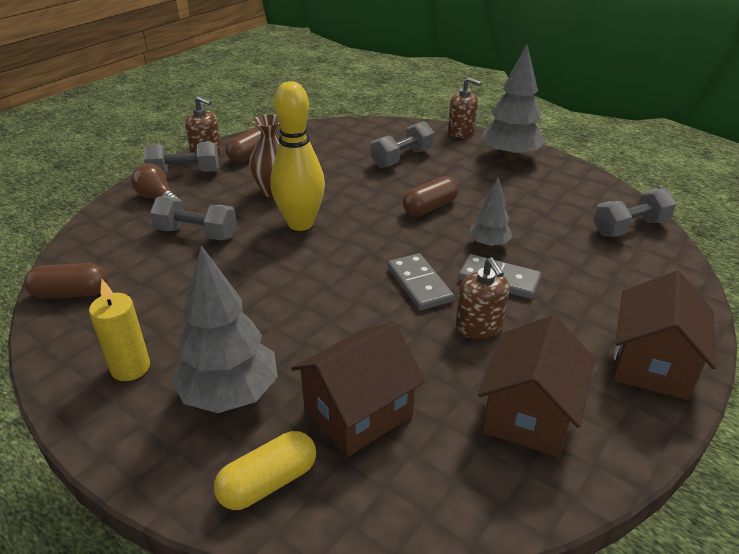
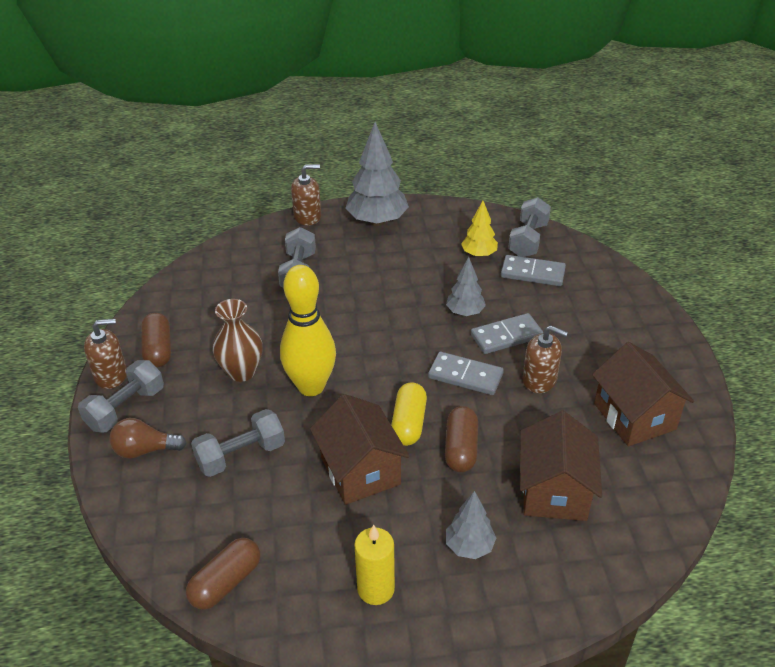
camera: 45 degrees left, 5 degrees up
(230, 395) = (469, 546): grey tree -> grey tree, size x0.56
(268, 482) = (570, 572): yellow capsule -> yellow capsule (409, 423)
(430, 207) = (384, 306): brown capsule -> brown capsule (461, 448)
(564, 215) = (479, 254): none -> yellow tree
(596, 251) = (532, 273): none -> grey domino
(651, 364) = (649, 336): brown house -> brown house (360, 471)

